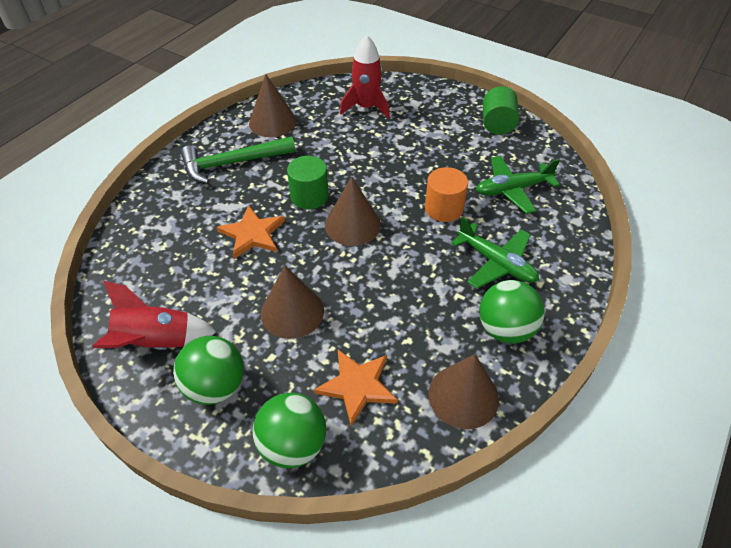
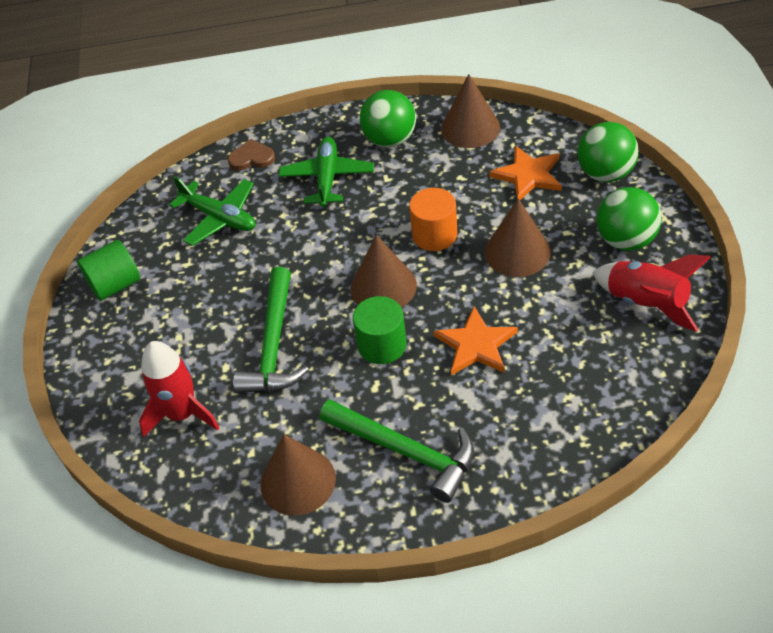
camera: 125 degrees left, 0 degrees up
(369, 157) = (273, 345): none -> green hammer
(443, 208) = (294, 244): orange cylinder -> orange cylinder (434, 235)
(567, 237) = (252, 158): none -> brown heart

